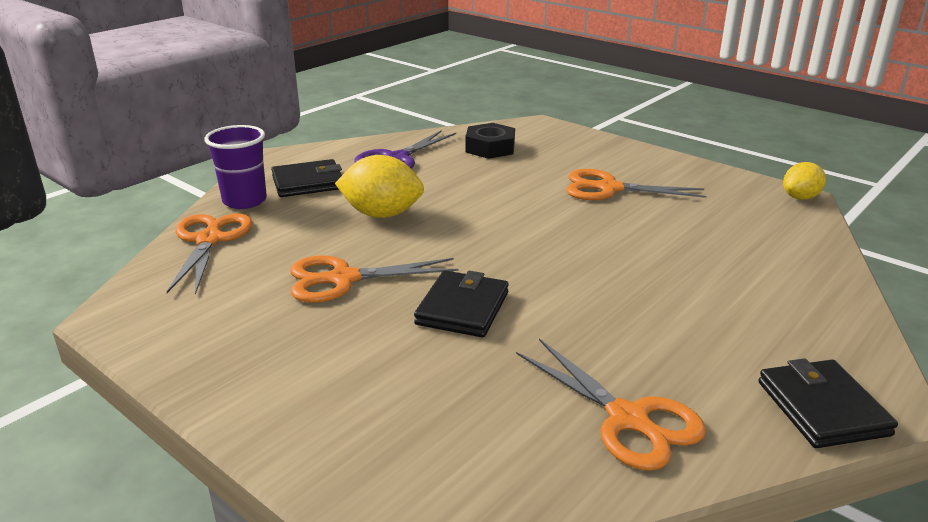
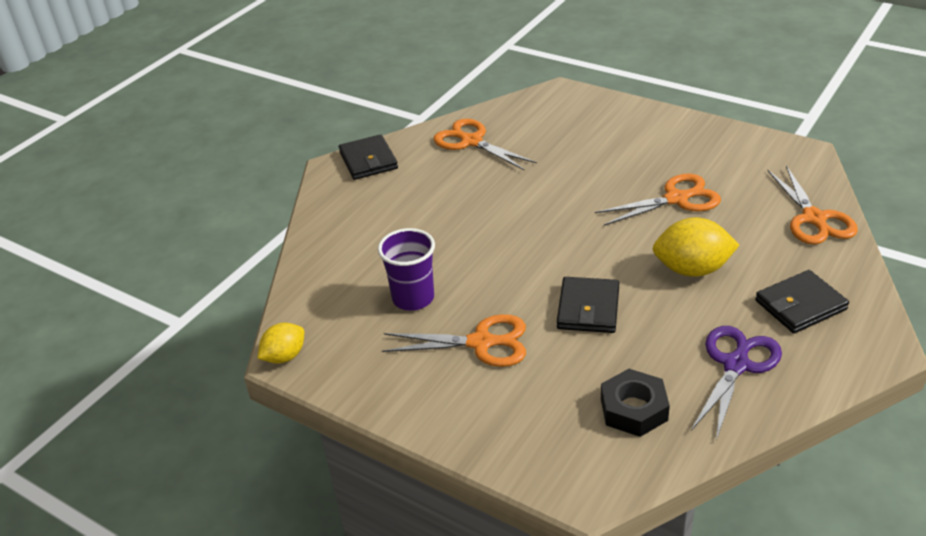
camera: 175 degrees right, 10 degrees up
(244, 201) = (836, 268): purple cup -> purple cup (413, 298)
(462, 308) = (580, 189): black wallet -> black wallet (588, 308)

